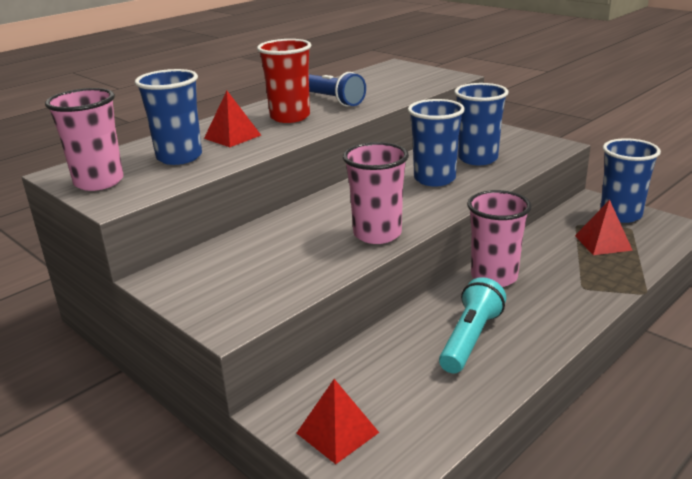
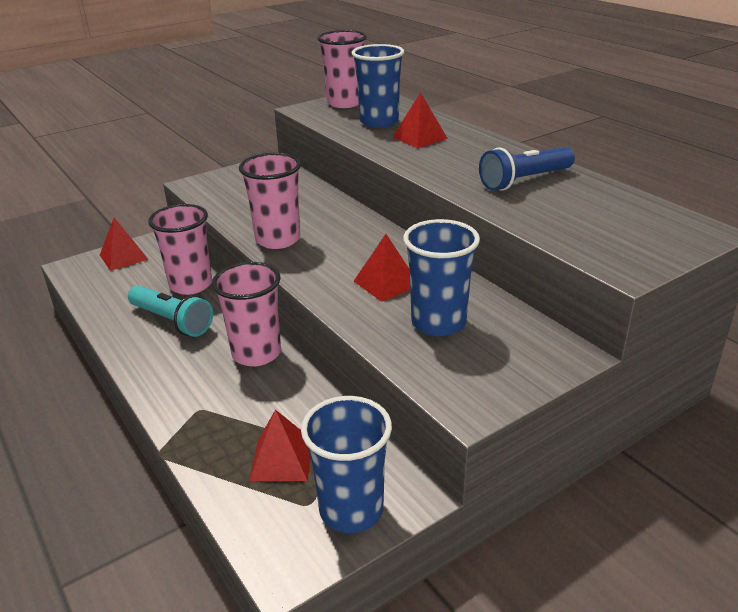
camera: 100 degrees right, 5 degrees up
(290, 117) = (467, 160): red cup -> none
(393, 347) = (191, 285): none -> pink cup
(434, 179) = (386, 283): blue cup -> red pyramid

